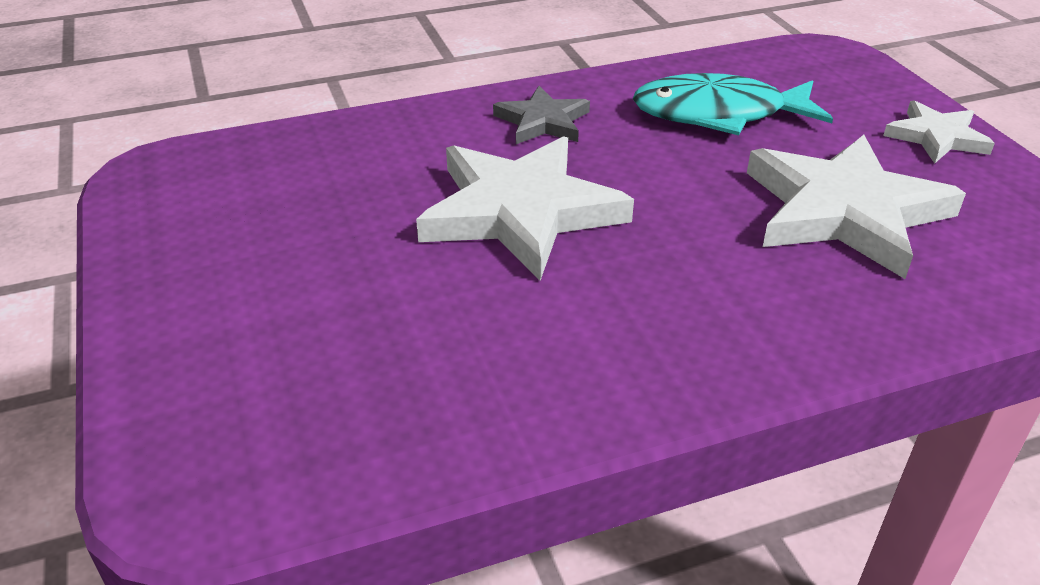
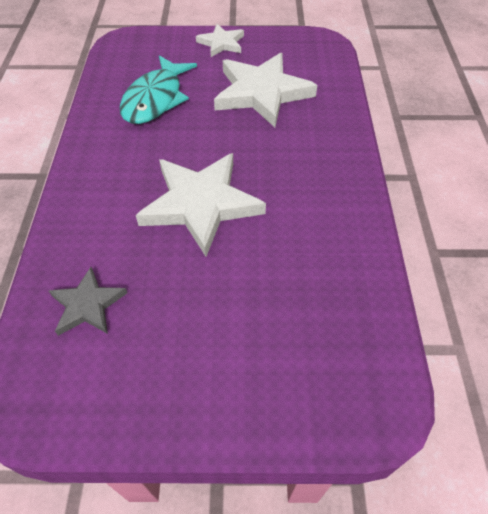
camera: 70 degrees left, 15 degrees up
(542, 121) = (114, 168): grey star -> grey star (87, 305)

